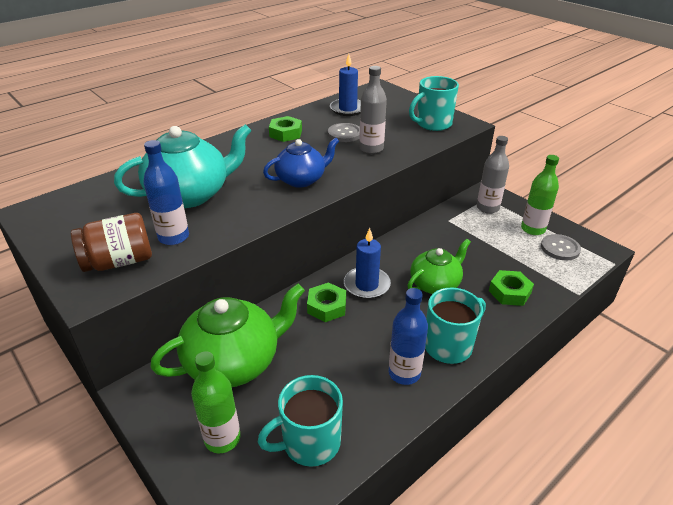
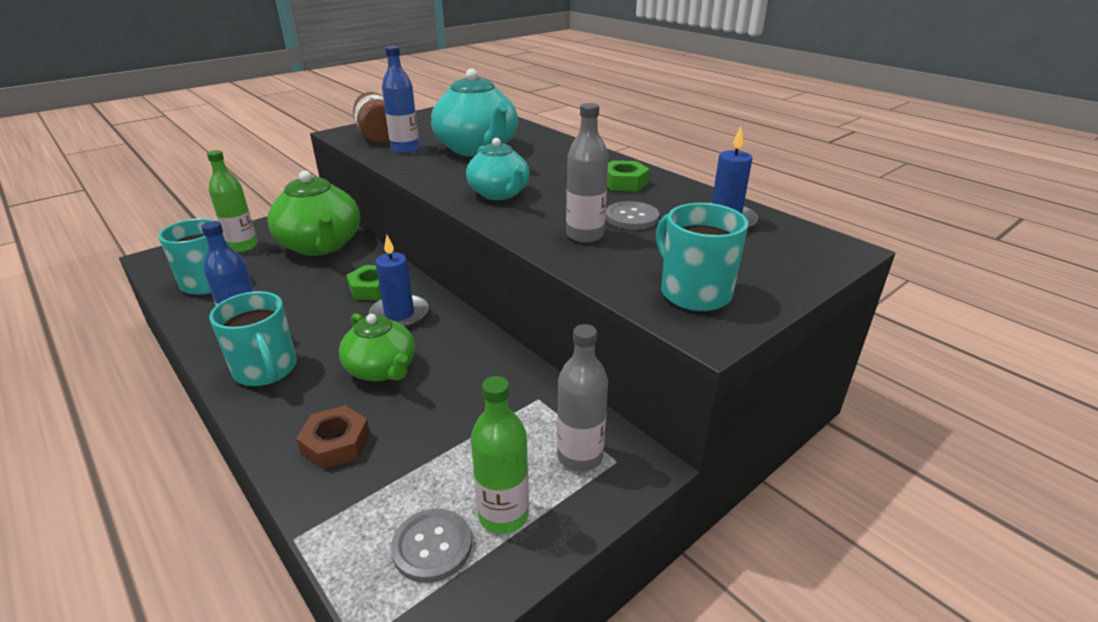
camera: 90 degrees right, 5 degrees down
(301, 179) = (499, 194): blue teapot -> turquoise teapot
(509, 292) = (336, 443): green nut -> brown nut

